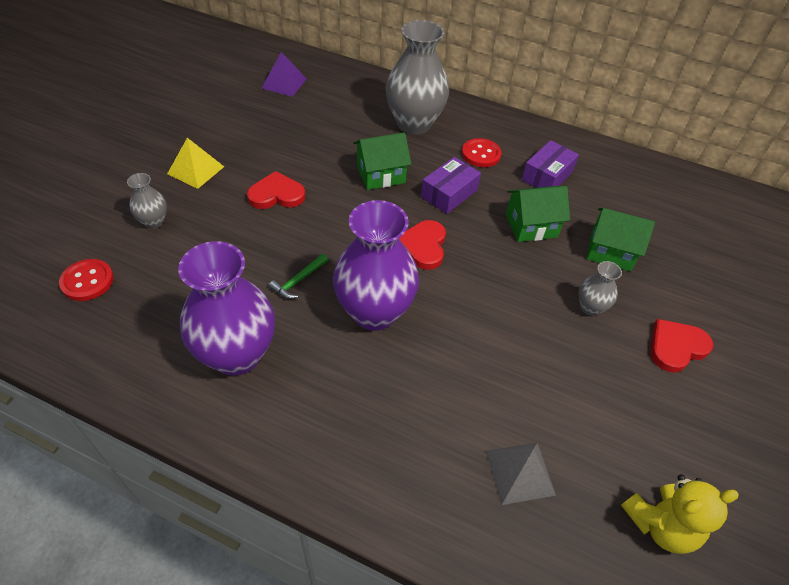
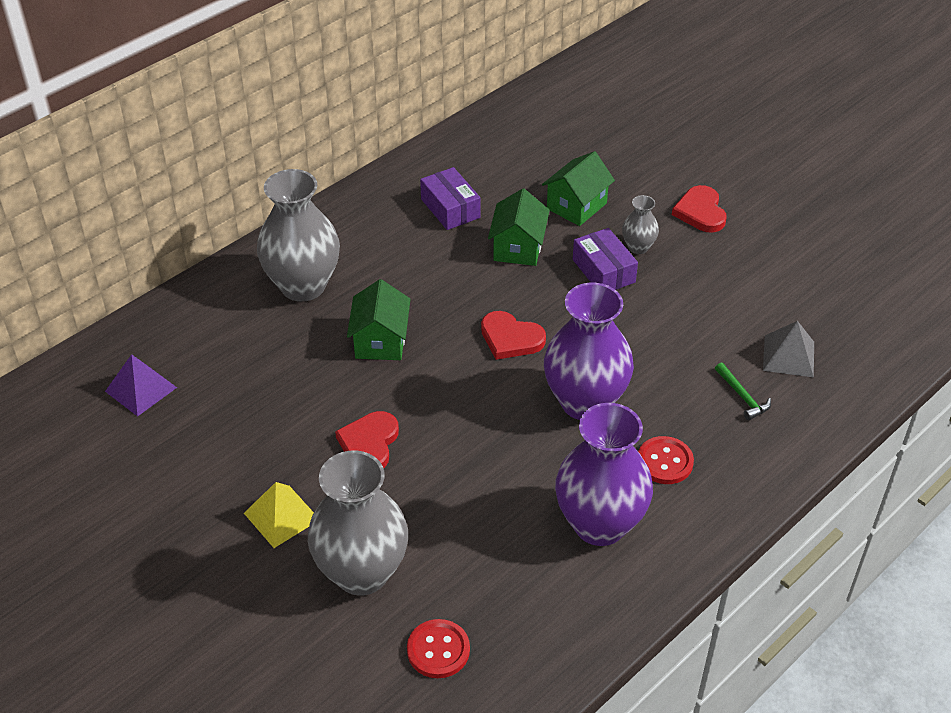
camera: 65 degrees left, 5 degrees down
(154, 221) = (362, 572): grey vase -> grey vase, size x2.15
(298, 280) = (517, 453): green hammer -> green hammer (742, 396)
(449, 194) = (440, 294): purple box -> purple box (603, 271)
(481, 154) = (389, 247): red button -> red button (664, 462)
(660, 524) = (853, 292): yellow teddy bear -> none

